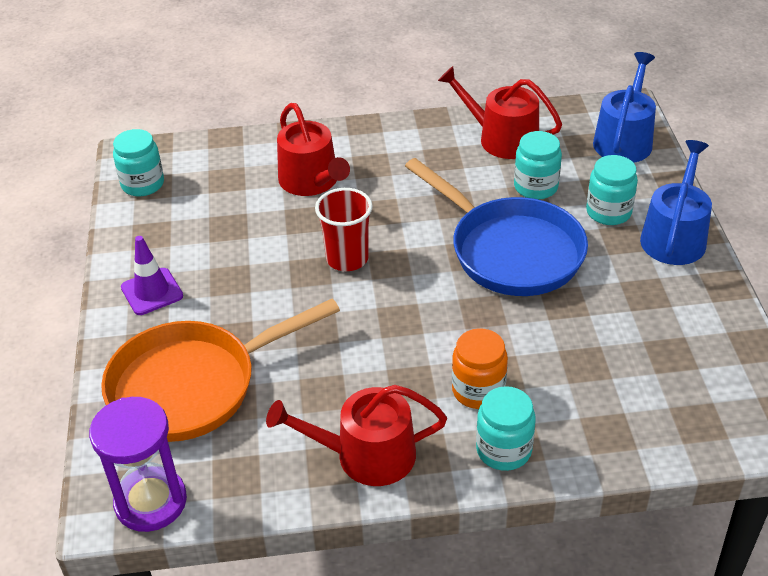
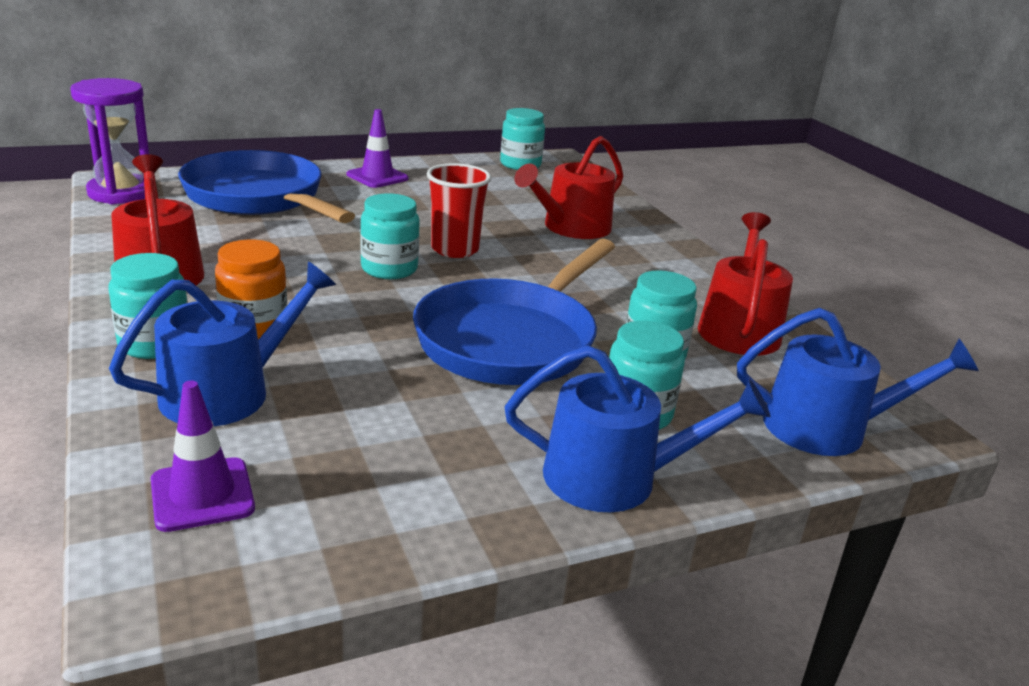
camera: 70 degrees right, 15 degrees down
(193, 385) = (259, 198): orange pan -> blue pan
(381, 303) = (389, 269): none -> turquoise jar
(577, 405) = (227, 392): none -> blue watering can
(696, 415) = (202, 494): none -> purple traffic cone

